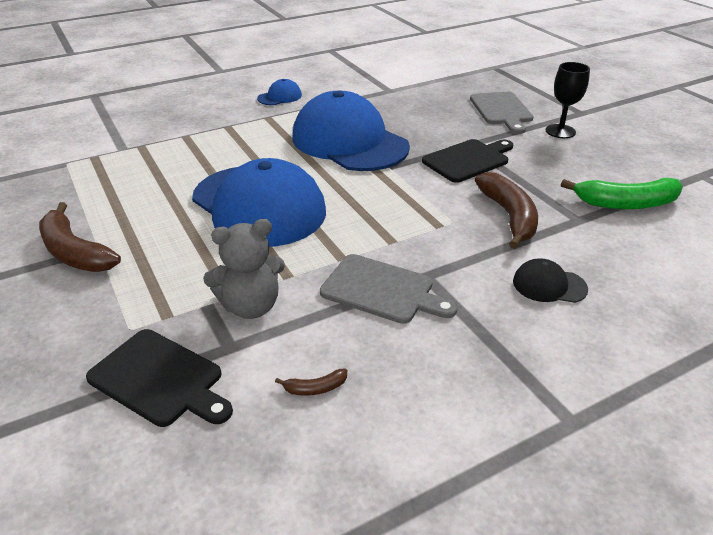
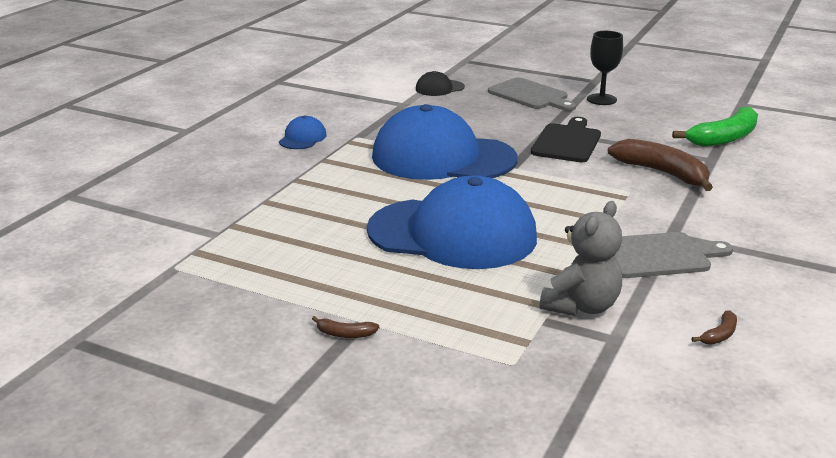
camera: 35 degrees left, 10 degrees down
(74, 252) = (345, 334): brown banana -> brown banana, size x0.43
(160, 379) = (602, 383): black cutting board -> none
(549, 285) = (758, 209): black cap -> black cap (439, 88)

